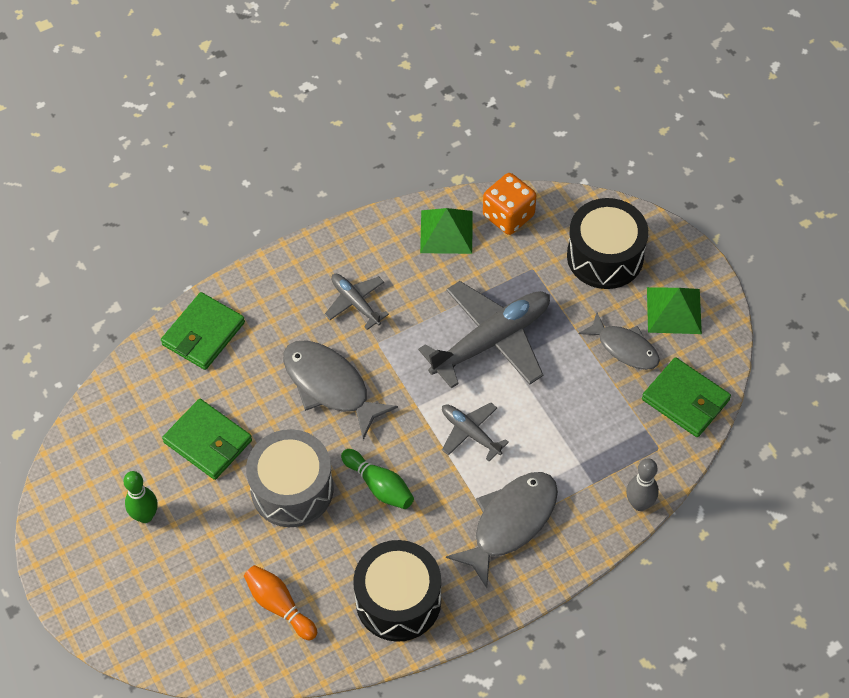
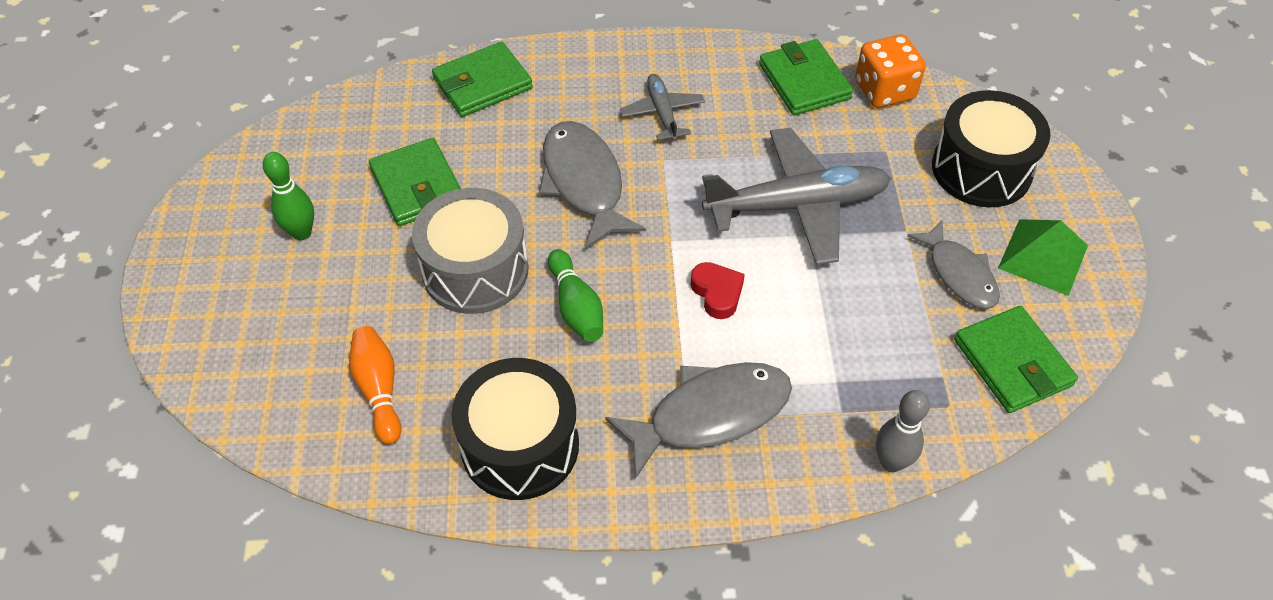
camera: 25 degrees right, 5 degrees down
(446, 232) = (804, 81): green pyramid -> green wallet
(470, 433) = (717, 293): grey plane -> red heart

